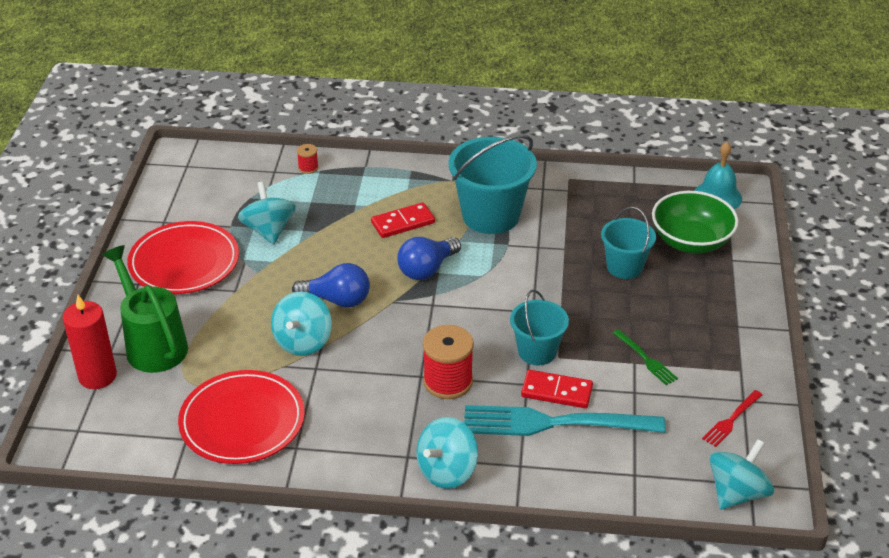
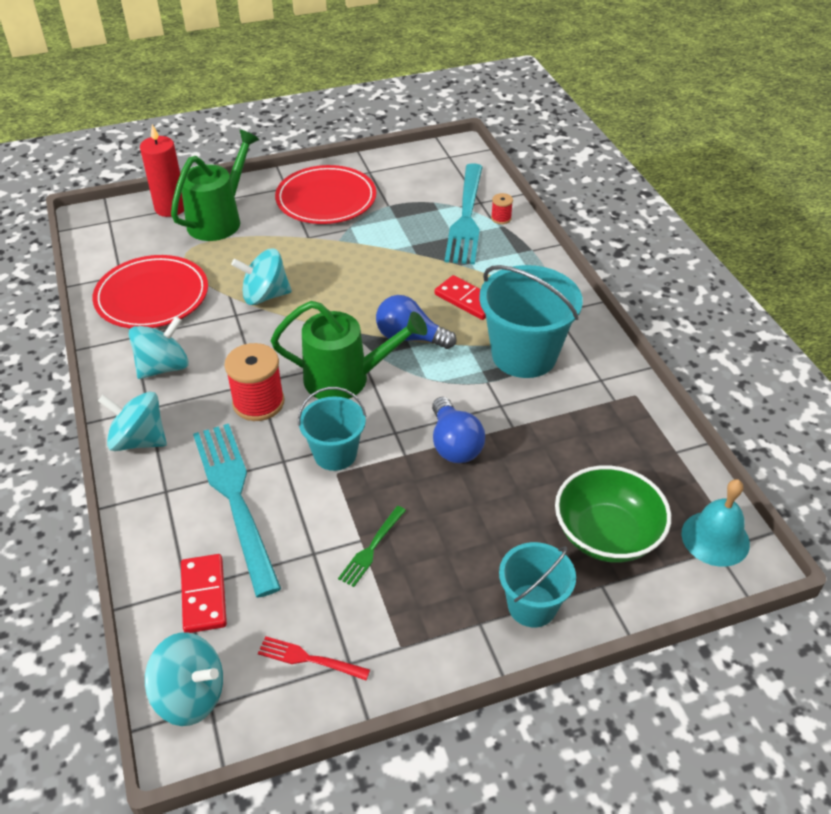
camera: 65 degrees right, 5 degrees up
(269, 230) = (397, 227): turquoise spinning top -> turquoise spinning top (163, 367)
(290, 186) = (466, 217): none -> turquoise fork
(337, 300) = (331, 297): blue light bulb -> blue light bulb (454, 444)
(453, 320) = (347, 379): none -> green watering can
(556, 391) = (283, 487): red domino -> red domino (204, 595)
(624, 267) = (516, 486): turquoise bucket -> turquoise bucket (532, 605)

